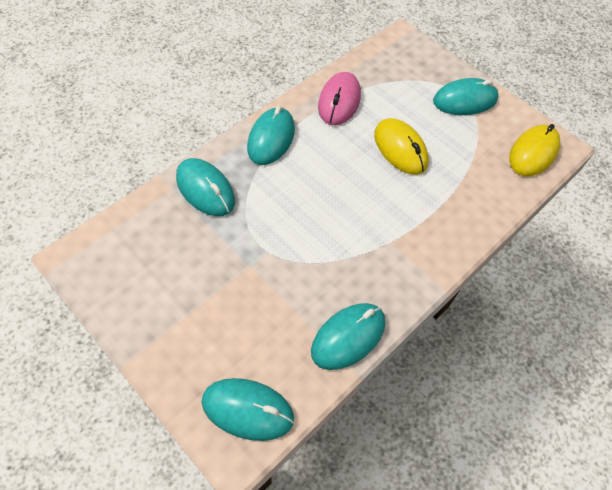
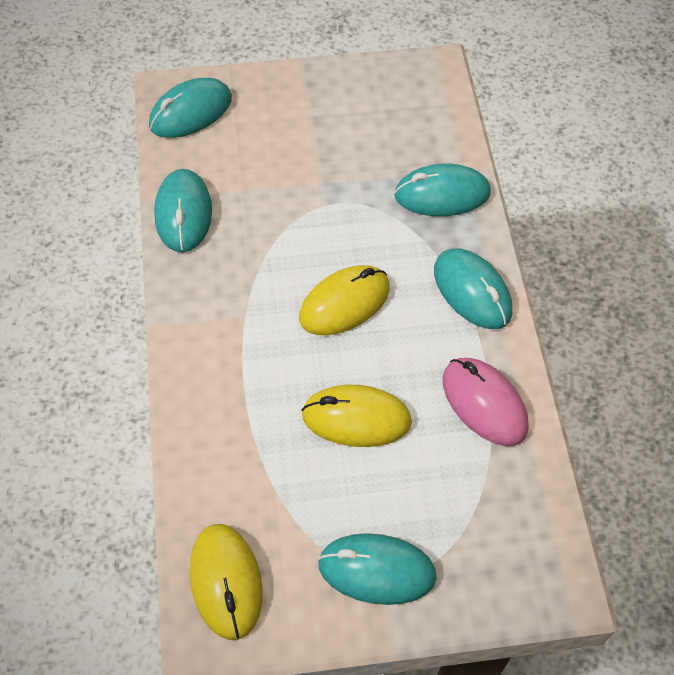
camera: 130 degrees right, 0 degrees up
(334, 195) = (344, 303): none -> yellow mouse
(465, 100) = (377, 570): turquoise mouse -> turquoise mouse turned 75 degrees clockwise

